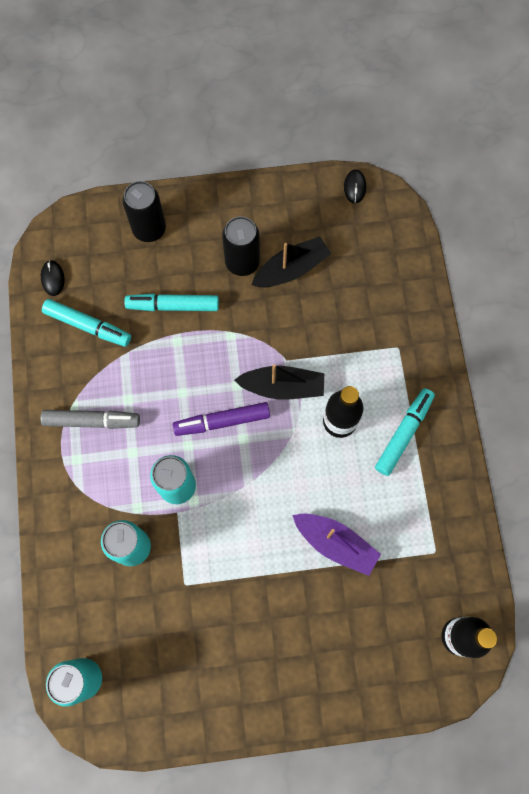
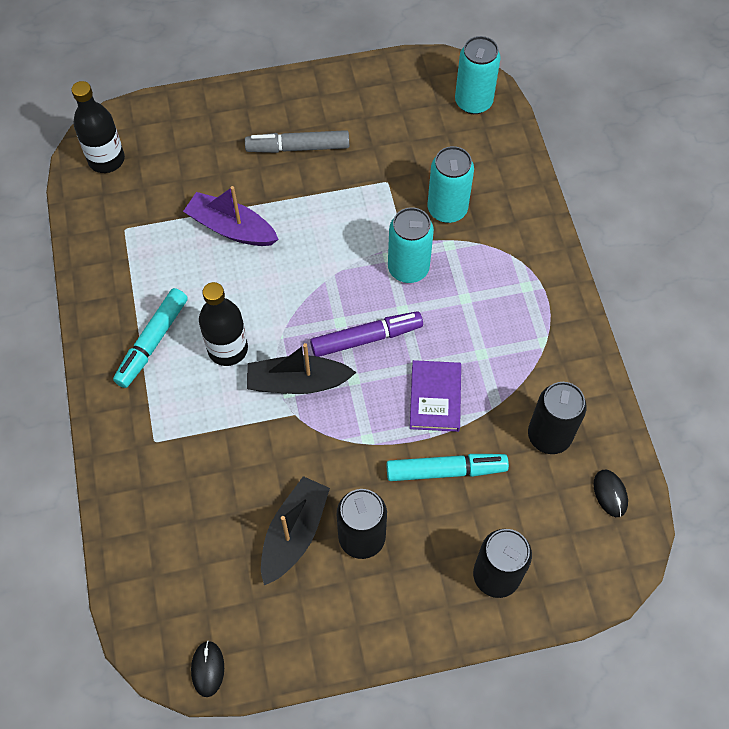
camera: 175 degrees right, 10 degrees down
(88, 326) = (549, 436): turquoise marker -> black can
(92, 421) = (518, 327): grey marker -> grey marker (298, 147)
(172, 364) = (435, 397): none -> purple book
(291, 269) = (294, 533): black boat -> black boat turned 150 degrees clockwise

